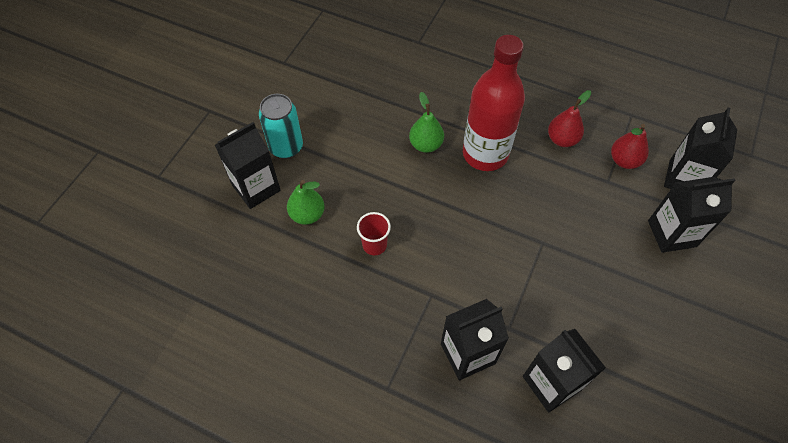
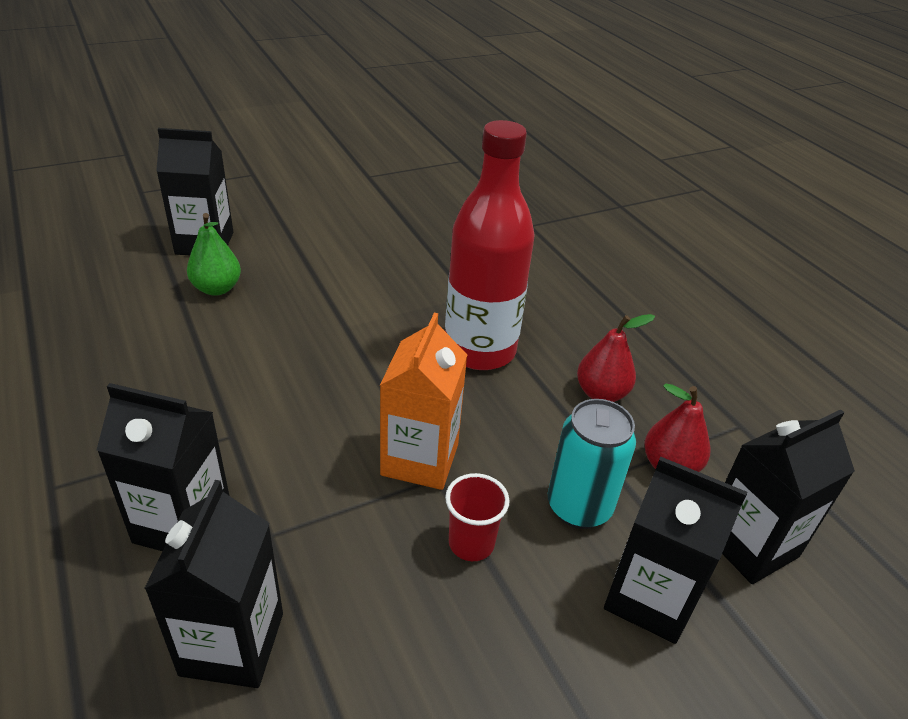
camera: 35 degrees right, 20 degrees down
(286, 147) = (277, 231): turquoise can -> turquoise can (579, 507)
(374, 245) = (241, 352): red cup -> red cup (471, 543)
(426, 144) = (421, 305): green pear -> none
(526, 239) = (420, 459): none -> orange carton

